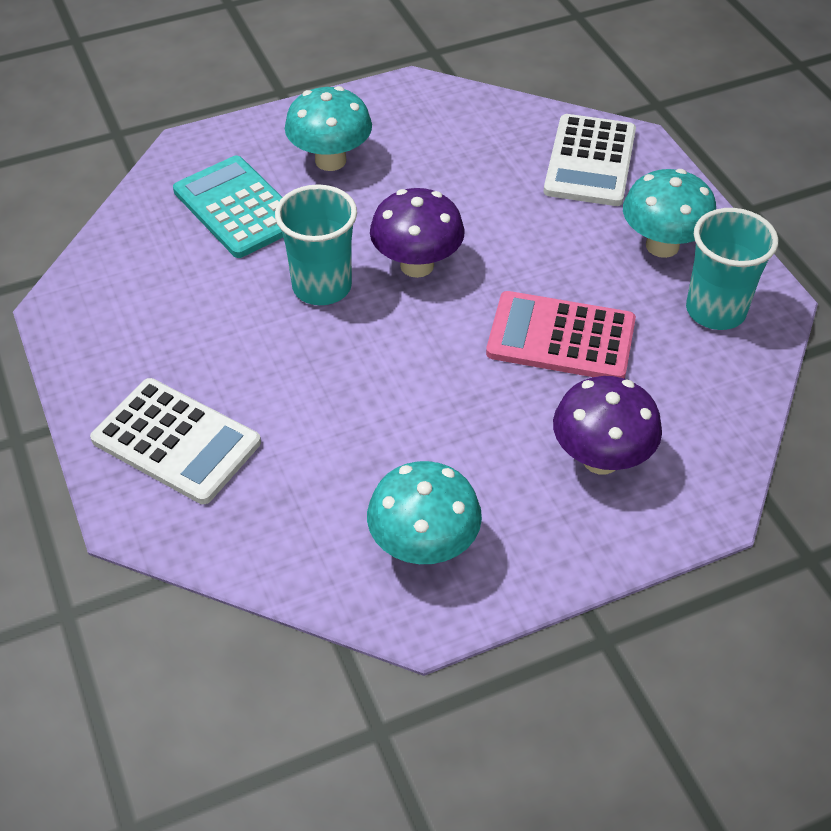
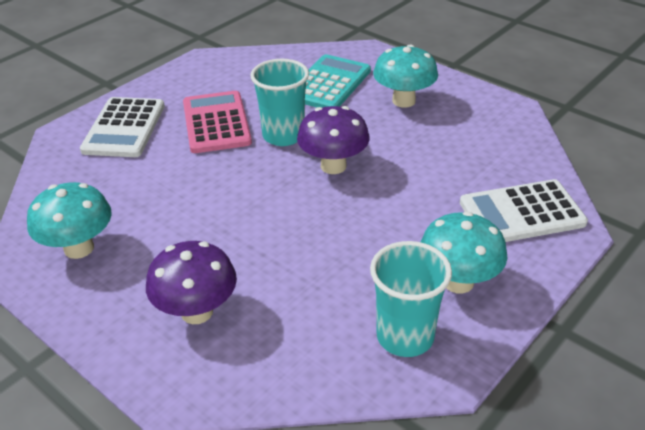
camera: 65 degrees right, 10 degrees down
(561, 337) = (310, 254): pink calculator -> pink calculator (216, 123)

